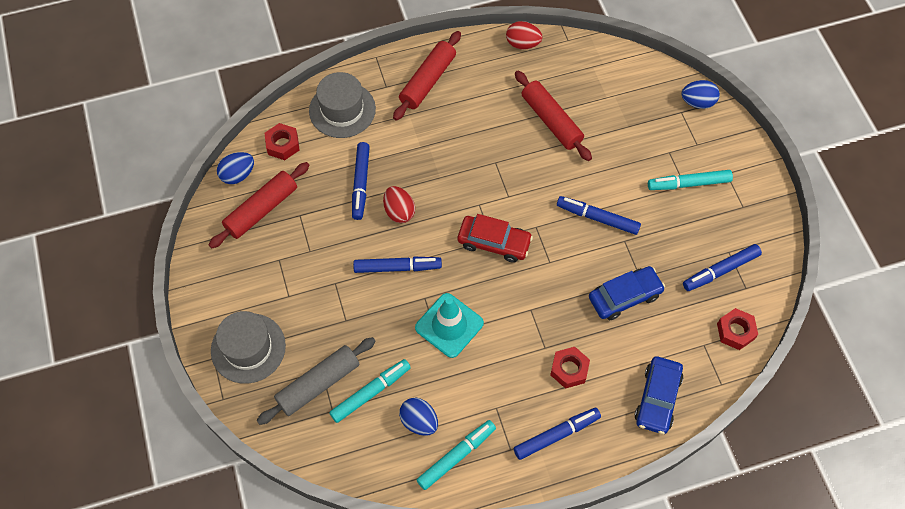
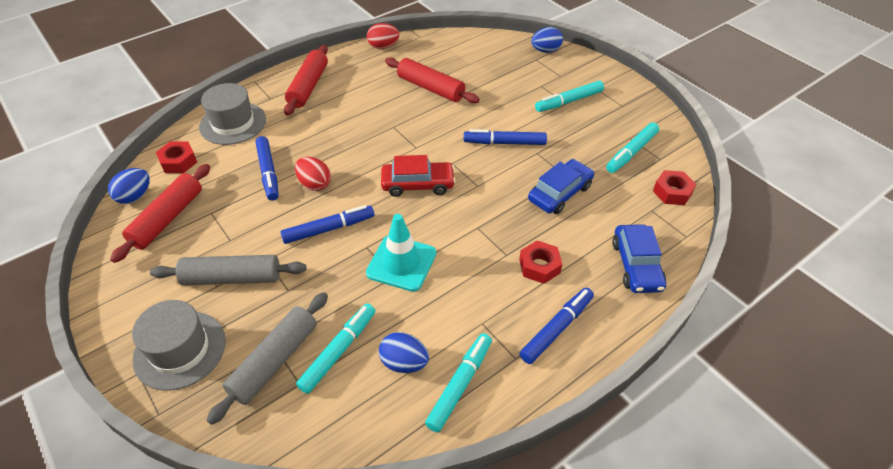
camera: 20 degrees left, 15 degrees down
(302, 292) = (232, 278): none -> grey rolling pin
(720, 270) = (631, 152): blue marker -> turquoise marker

